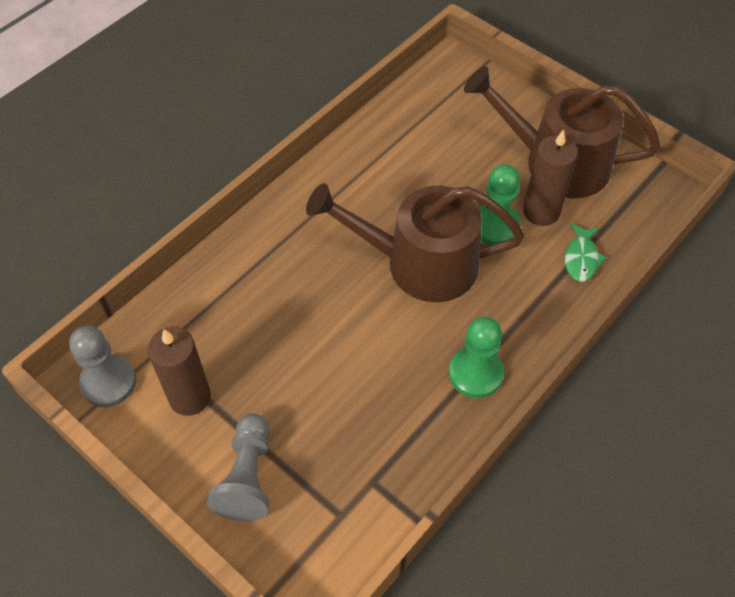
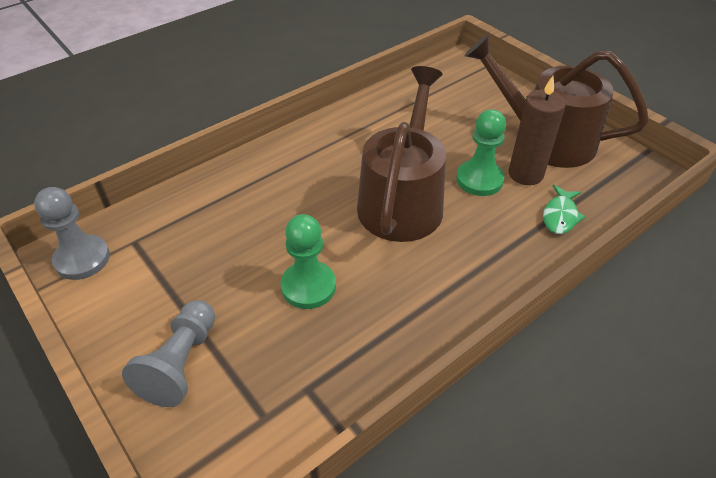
camera: 10 degrees right, 10 degrees down
(190, 397) = (151, 282): brown candle -> none
(420, 263) = (402, 201): brown watering can -> brown watering can turned 90 degrees clockwise
(475, 373) = (437, 301): green pawn -> green pawn (308, 286)

